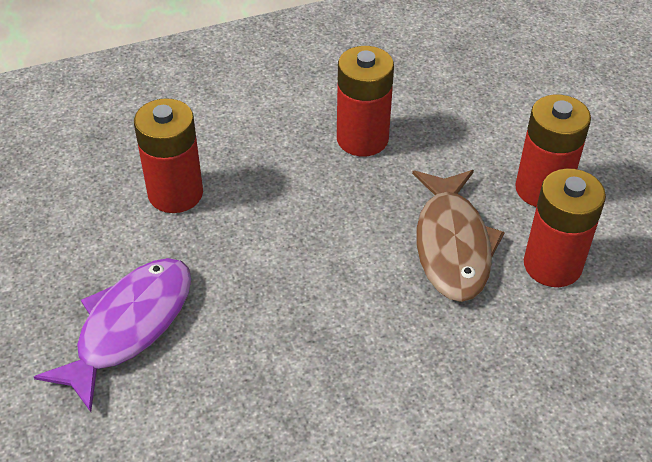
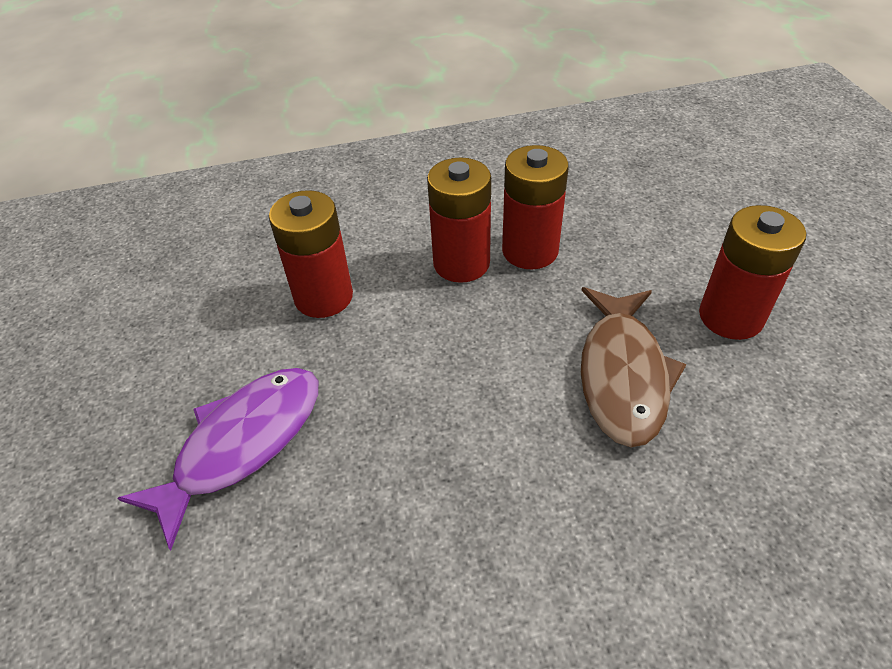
camera: 10 degrees right, 0 degrees up
(552, 265) = (743, 408): red battery -> red battery (461, 263)

